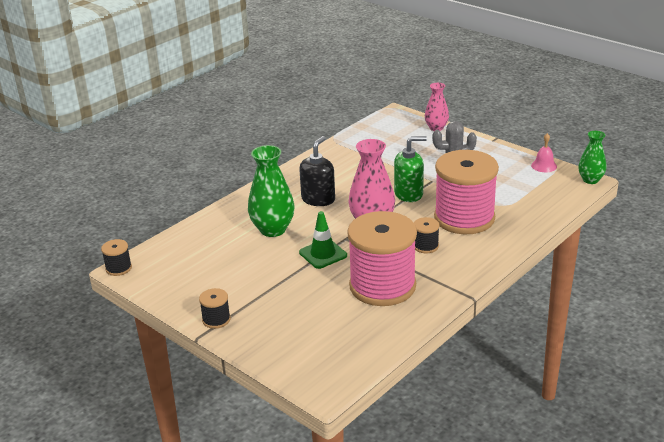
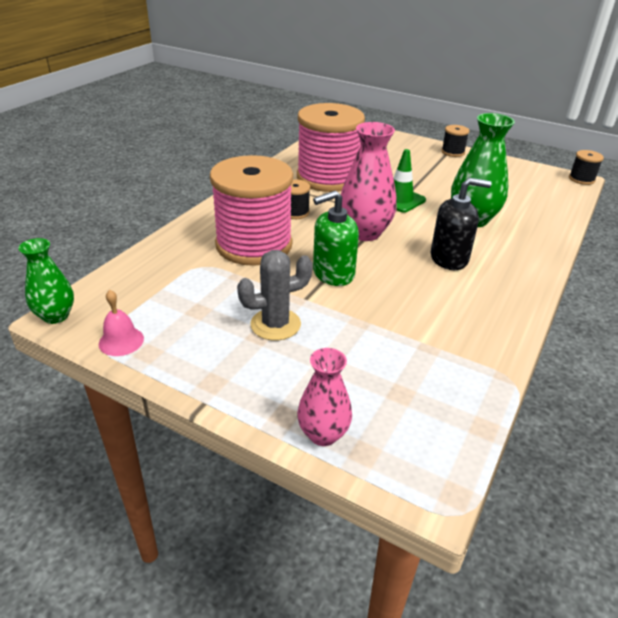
camera: 165 degrees right, 5 degrees up
(318, 199) = (449, 258): black soap dispenser -> black soap dispenser turned 105 degrees counterclockwise

